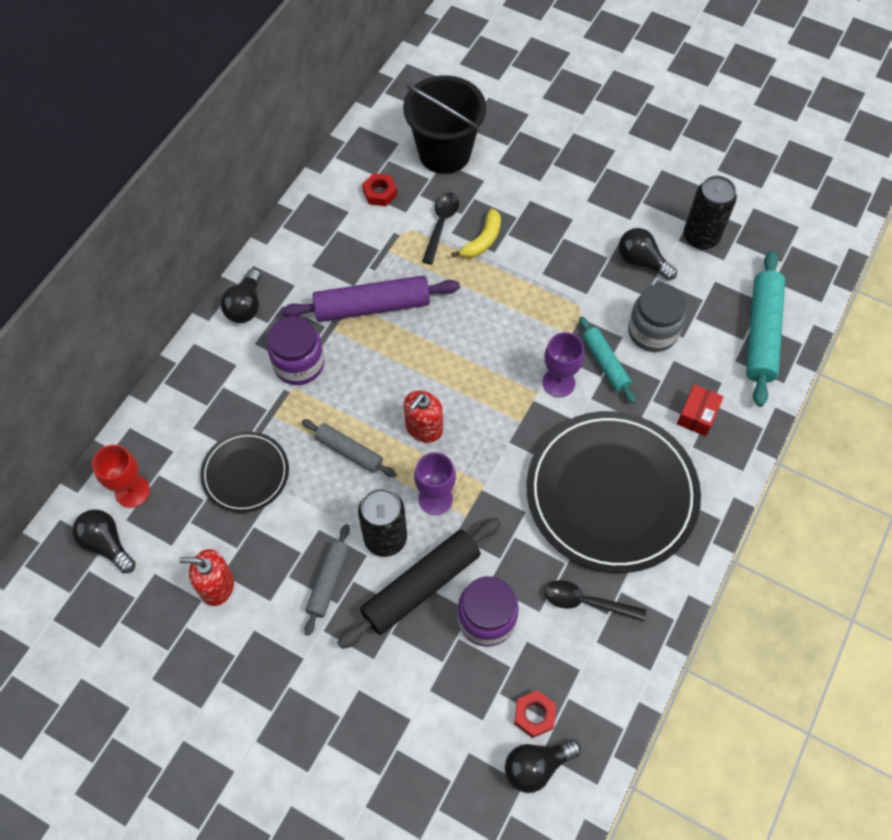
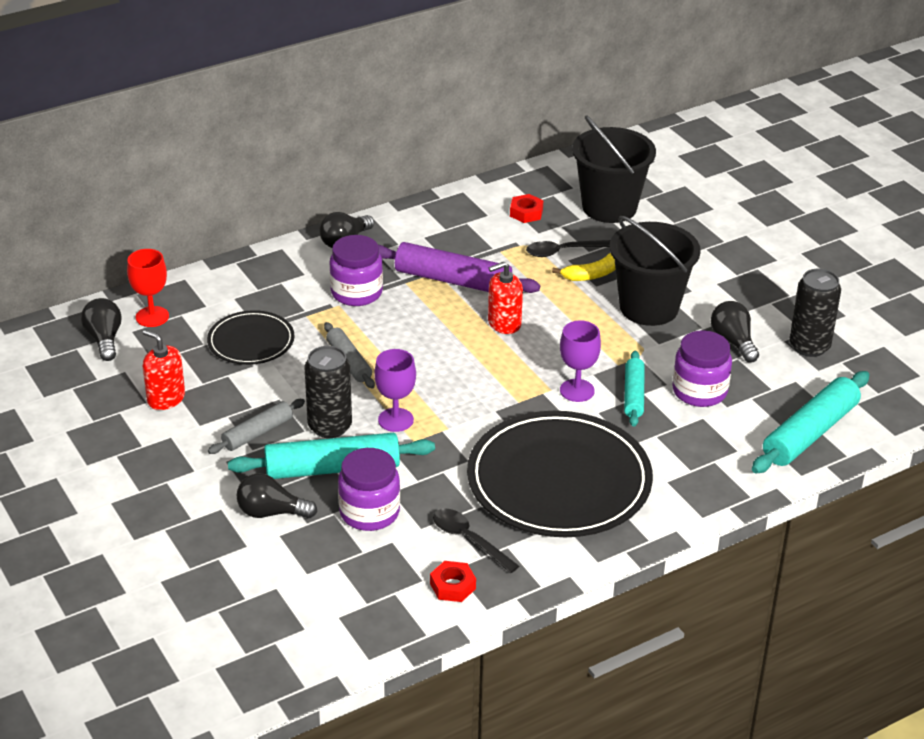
camera: 30 degrees right, 25 degrees down
(421, 586) = (332, 468): black rolling pin -> turquoise rolling pin
(424, 428) = (427, 372): red soap dispenser -> red soap dispenser (504, 323)
(441, 225) = (563, 251): black spoon -> black spoon turned 150 degrees counterclockwise
(534, 715) = (354, 590): red nut -> red nut (453, 586)
(536, 766) = (326, 623): black light bulb -> black light bulb (271, 512)
(552, 256) = (649, 307): none -> black bucket
(652, 332) = (699, 391): grey jar -> purple jar
(697, 415) = (691, 462): red box -> none

